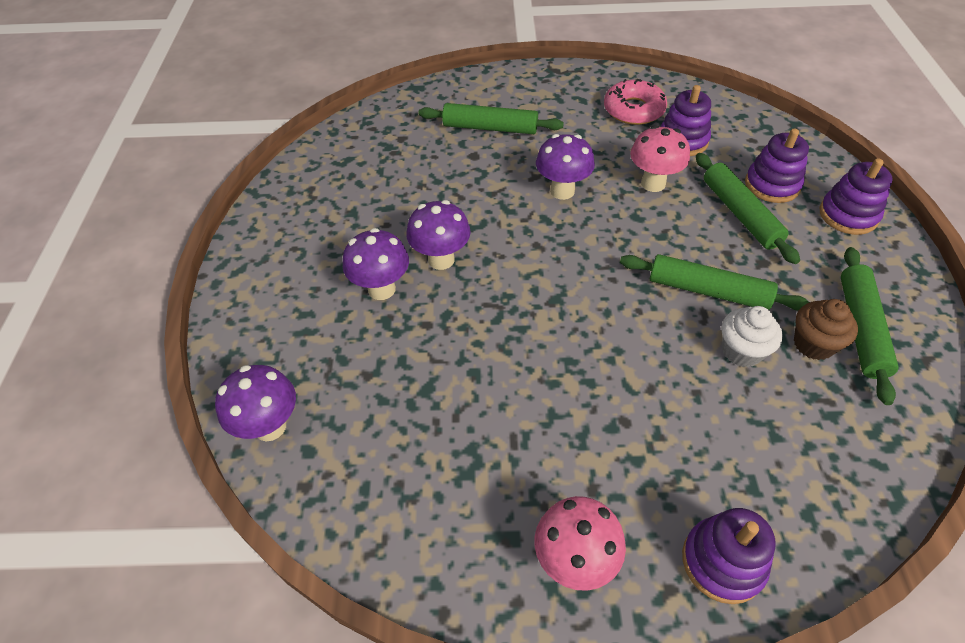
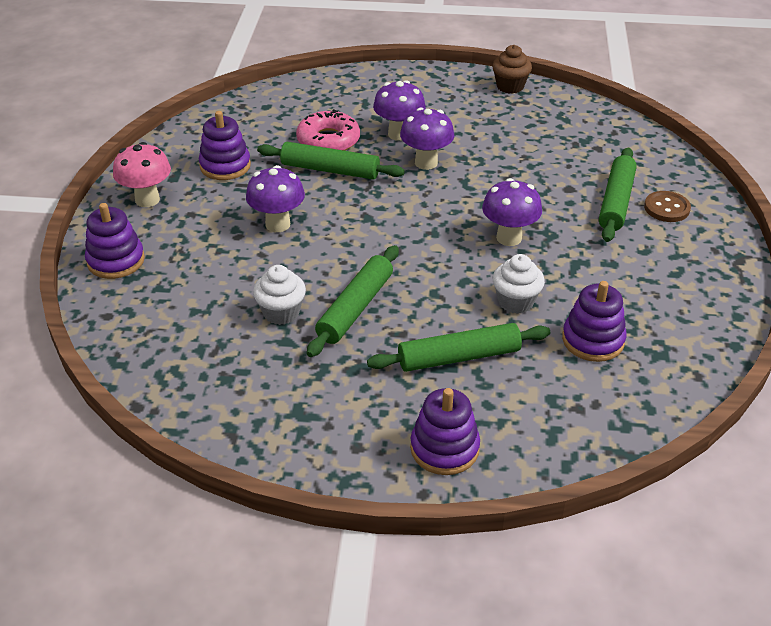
camera: 95 degrees right, 10 degrees down
(270, 426) = (289, 92): purple mushroom -> purple mushroom (278, 224)
(494, 101) = (666, 208): none -> brown button
(633, 110) = (656, 311): pink donut -> pink donut (328, 140)
(653, 183) = (515, 302): pink mushroom -> white cupcake
(772, 185) = (505, 397): purple stacking toy -> purple stacking toy (225, 166)
(813, 344) = (274, 361): brown cupcake -> brown cupcake (510, 86)
(860, 328) = (282, 400): green rolling pin -> green rolling pin (330, 170)

